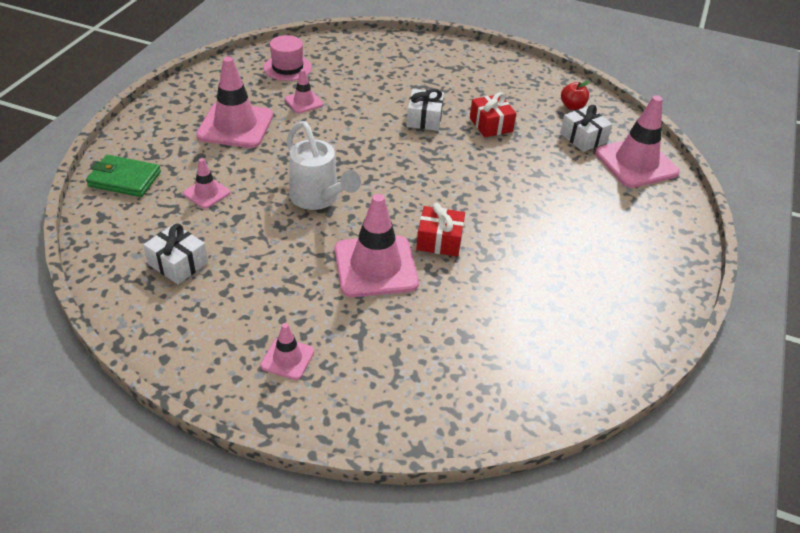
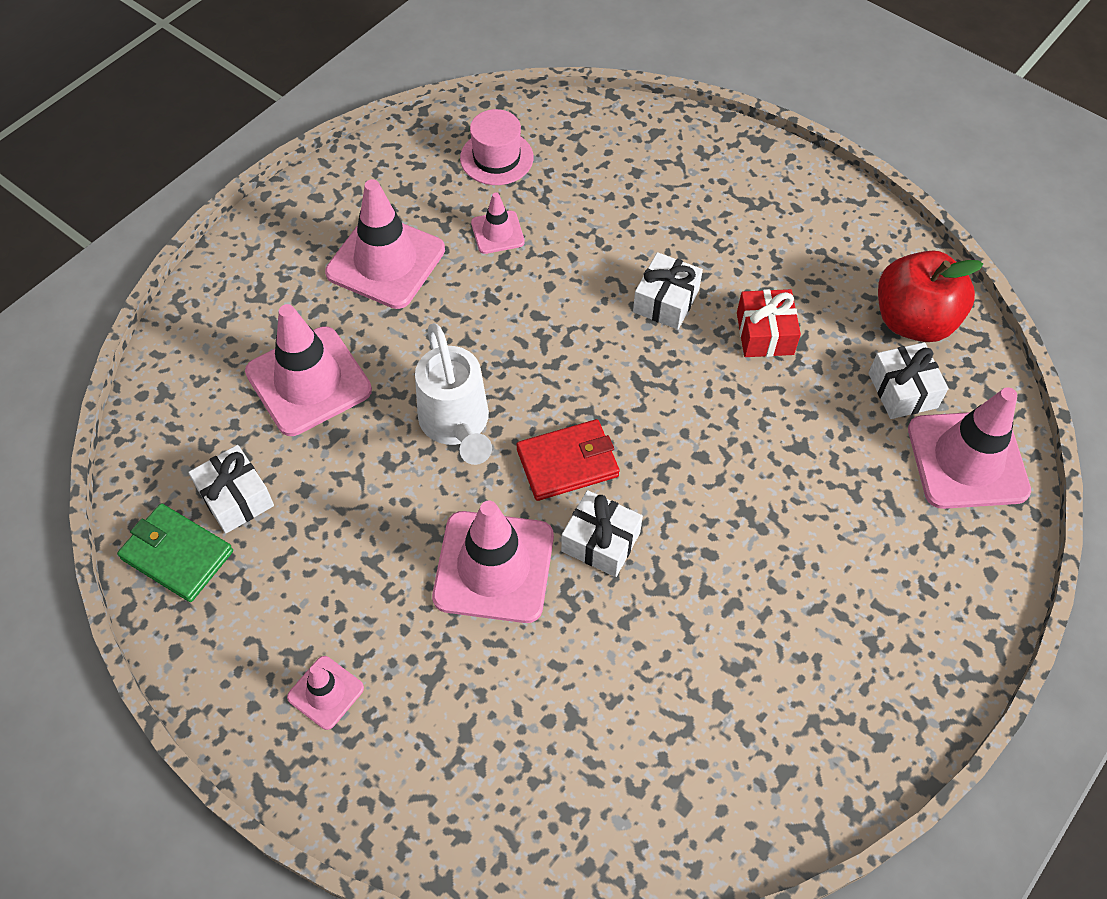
camera: 20 degrees right, 15 degrees up
(124, 179) = (209, 332): green wallet -> green wallet (177, 555)
(206, 193) = (308, 381): pink traffic cone -> pink traffic cone, size x1.98
(399, 205) = (567, 463): none -> red wallet
(439, 241) = (600, 542): red gift -> white gift
(572, 106) = (913, 321): red apple -> red apple, size x2.03

